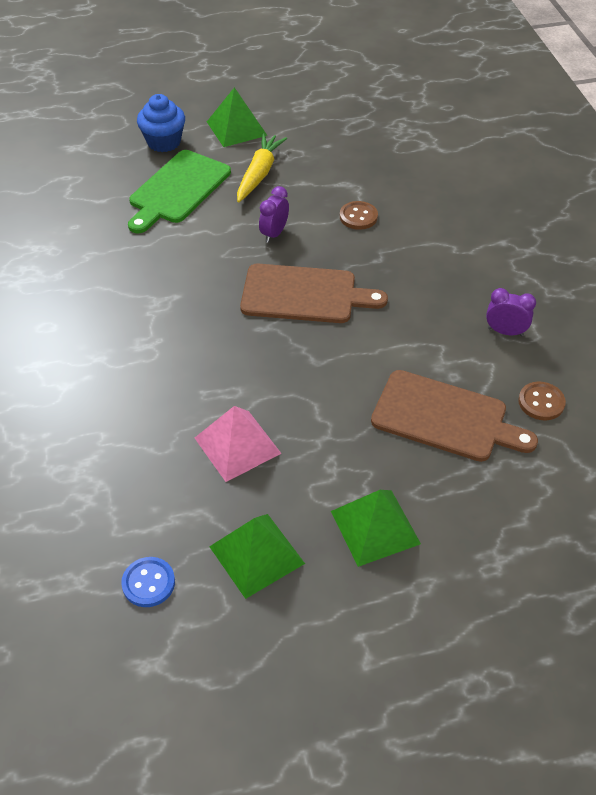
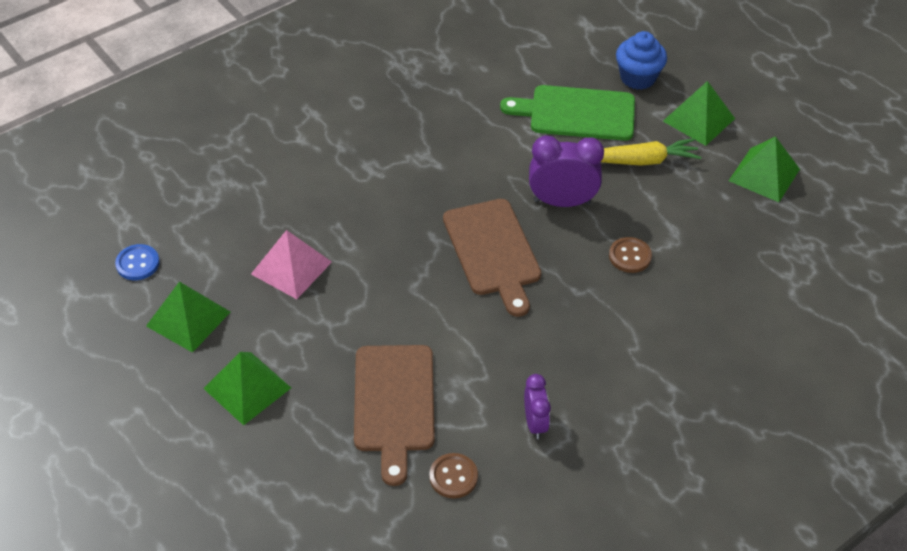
camera: 65 degrees right, 0 degrees up
(274, 234) = (562, 202): purple clock -> purple clock, size x1.67
(318, 119) = (764, 175): none -> green pyramid

